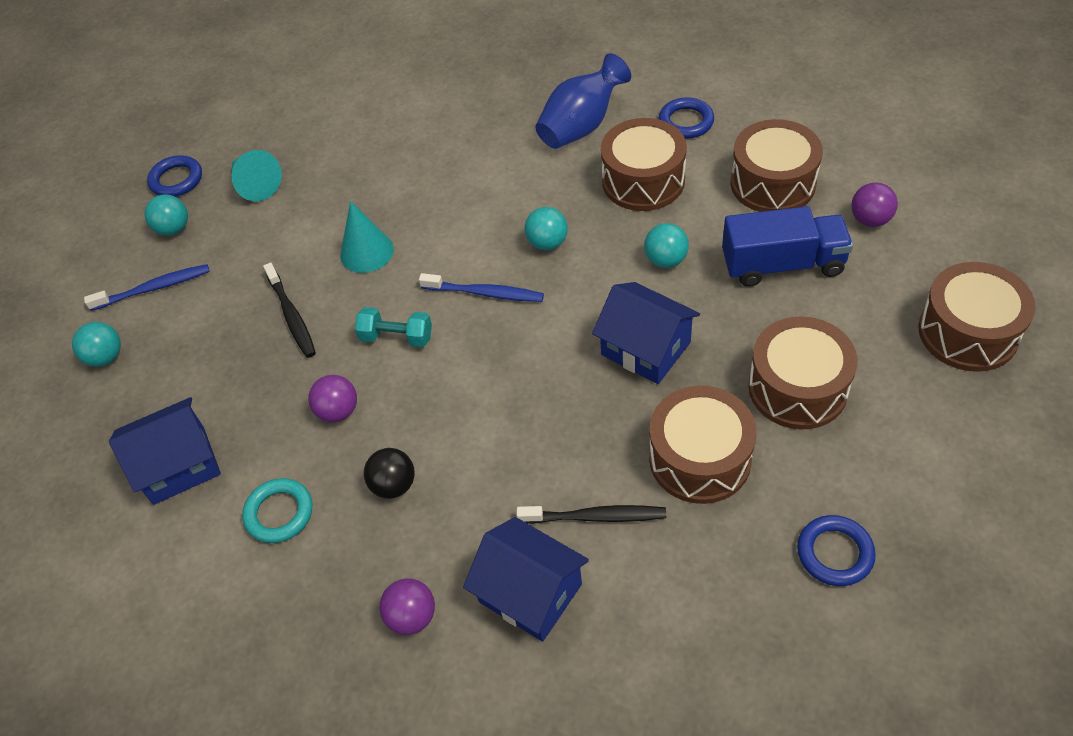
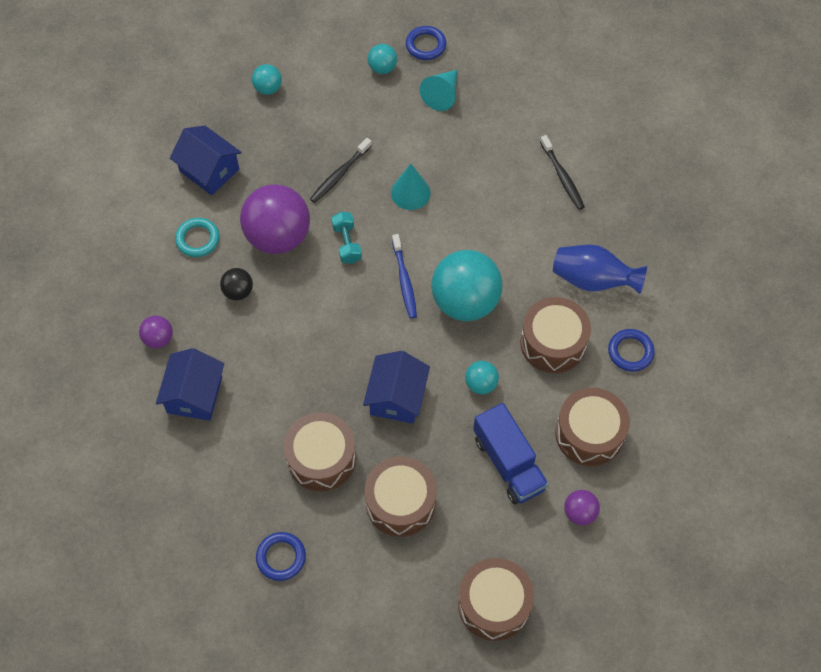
camera: 60 degrees right, 10 degrees up
(153, 288) = (329, 84): blue toothbrush -> none
(338, 411) = (278, 236): purple ball -> purple ball, size x2.16
(547, 243) = (465, 301): turquoise ball -> turquoise ball, size x2.16
(594, 517) = (257, 411): black toothbrush -> black toothbrush (562, 176)

